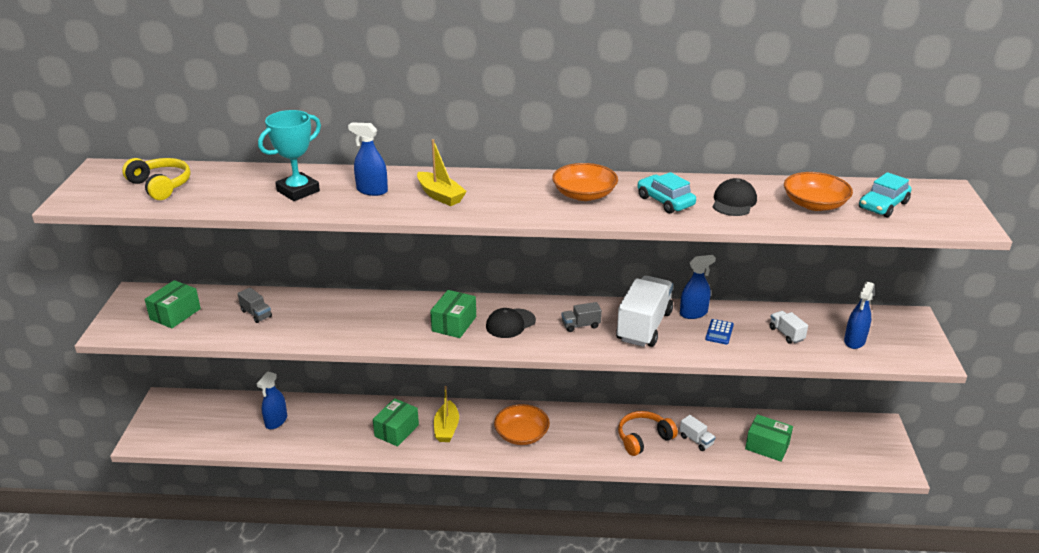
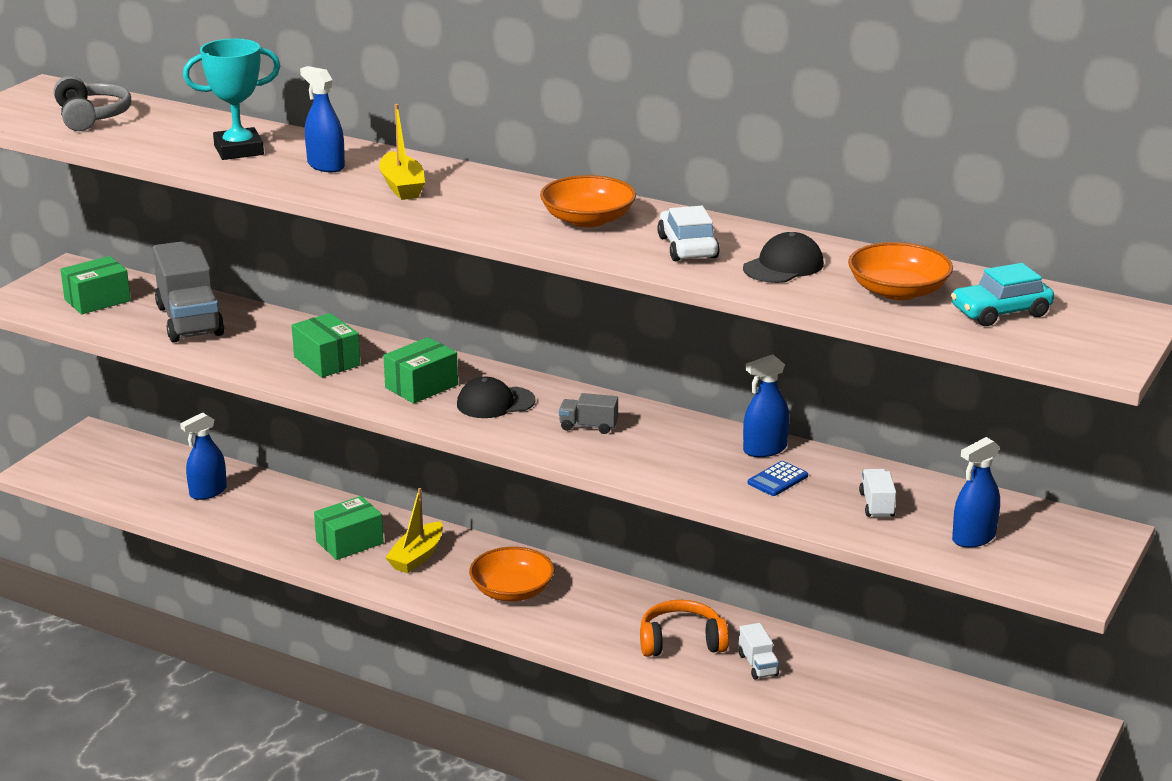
camera: 25 degrees right, 5 degrees down
(160, 186) = (91, 117): yellow headphones -> grey headphones
(256, 314) = (190, 321): grey truck -> grey truck, size x2.20
(644, 326) = (675, 448): white truck -> none
(665, 201) = (687, 247): turquoise car -> white car
(693, 313) = (765, 449): blue spray bottle -> blue spray bottle turned 150 degrees clockwise
(767, 446) = (860, 701): green box -> green box (327, 361)

